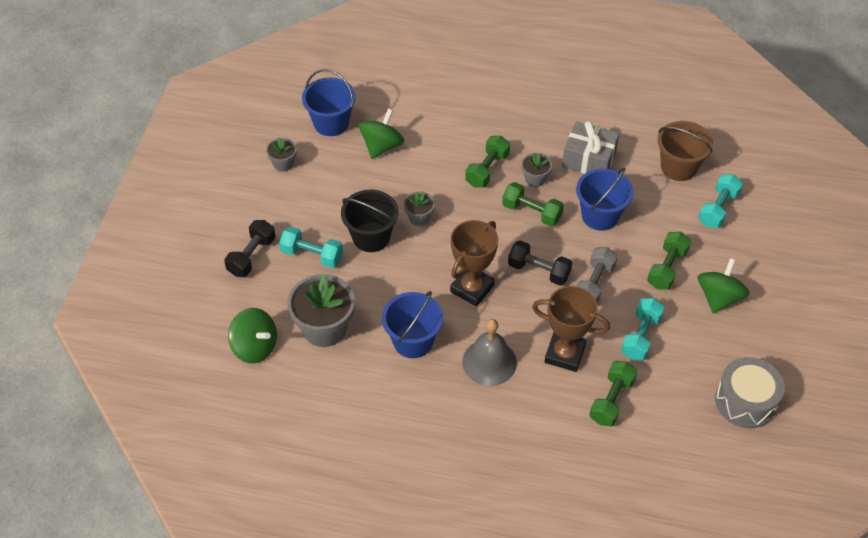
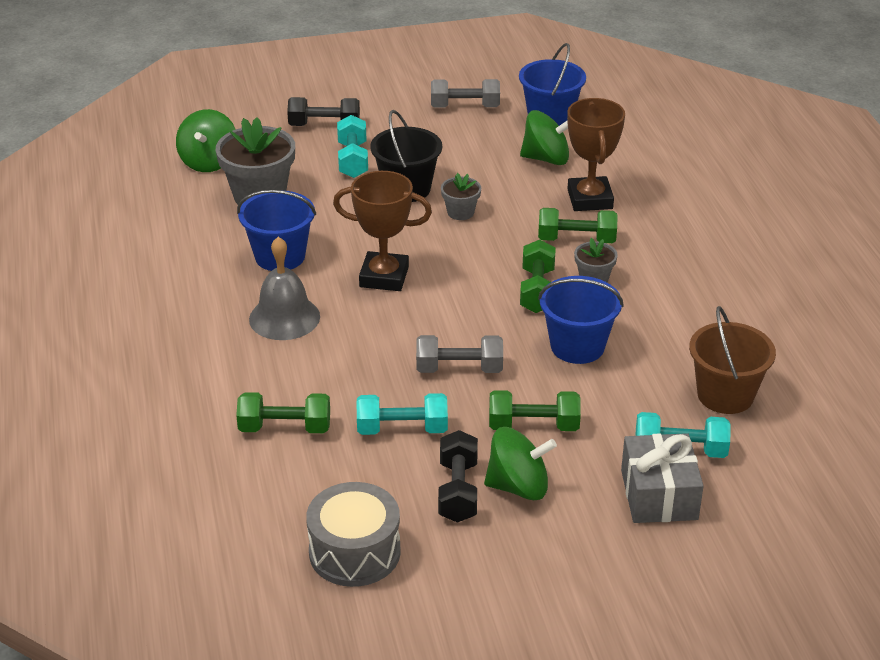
camera: 65 degrees right, 15 degrees down
(283, 164) = (465, 107): grey flower pot -> grey dumbbell
(539, 271) = (448, 319): black dumbbell -> black dumbbell (458, 491)
(564, 354) = (333, 372): brown trophy -> brown trophy (590, 199)
(588, 159) = (666, 313): grey gift -> grey gift (659, 495)

